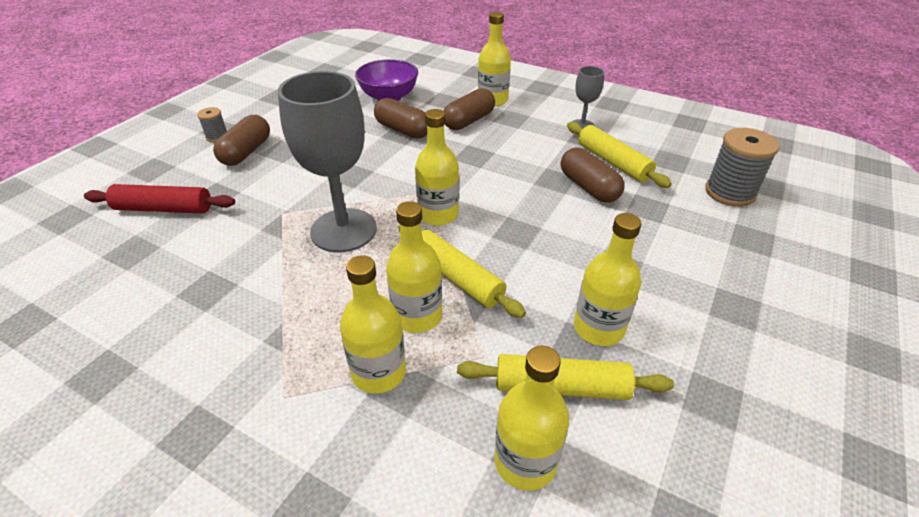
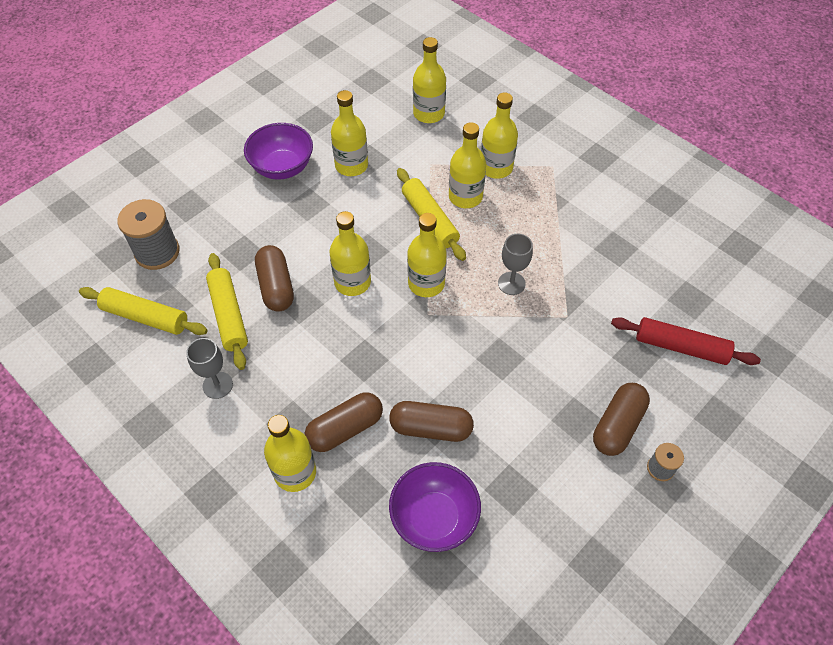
camera: 165 degrees left, 15 degrees up
(343, 230) = (511, 283): grey goblet -> grey goblet, size x0.48
(403, 130) = (431, 428): brown capsule -> brown capsule turned 45 degrees counterclockwise
(516, 203) = (352, 282): none -> yellow bottle
(561, 386) = (393, 140): yellow rolling pin -> yellow rolling pin (145, 317)
(689, 305) = (282, 167): none -> purple bowl

